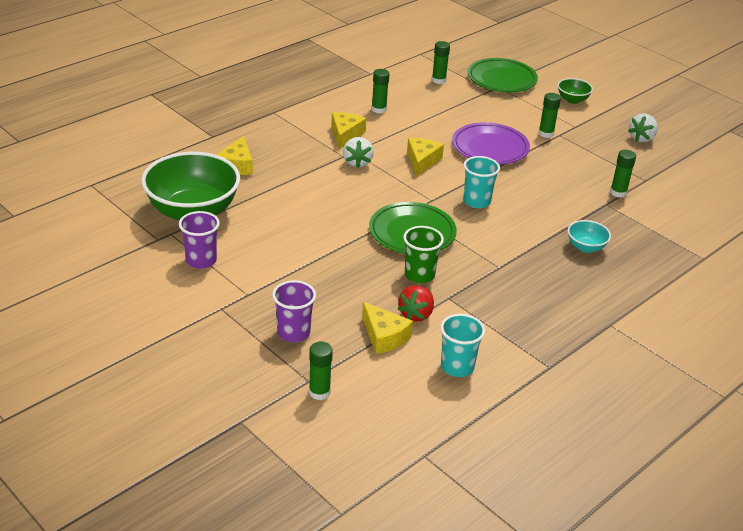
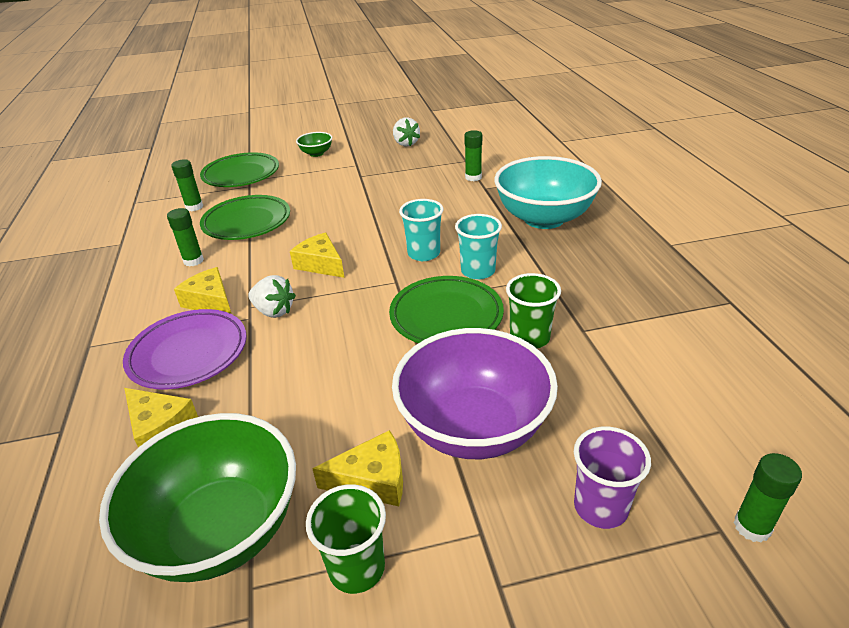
camera: 55 degrees left, 0 degrees up
(201, 260) = (357, 568): purple cup -> green cup
(318, 272) = (473, 428): none -> purple bowl
(384, 336) = (640, 411): yellow cheese -> yellow cheese (372, 480)
(416, 314) = (605, 367): red strawberry -> none
(441, 110) = (247, 222): none -> green plate
(457, 367) = (718, 368): turquoise cup -> turquoise cup (478, 271)
(490, 148) = (342, 216): purple plate -> purple plate (188, 353)
(546, 133) = (351, 181): green glue stick -> none
(586, 247) = (544, 218): turquoise bowl -> turquoise bowl, size x2.25

